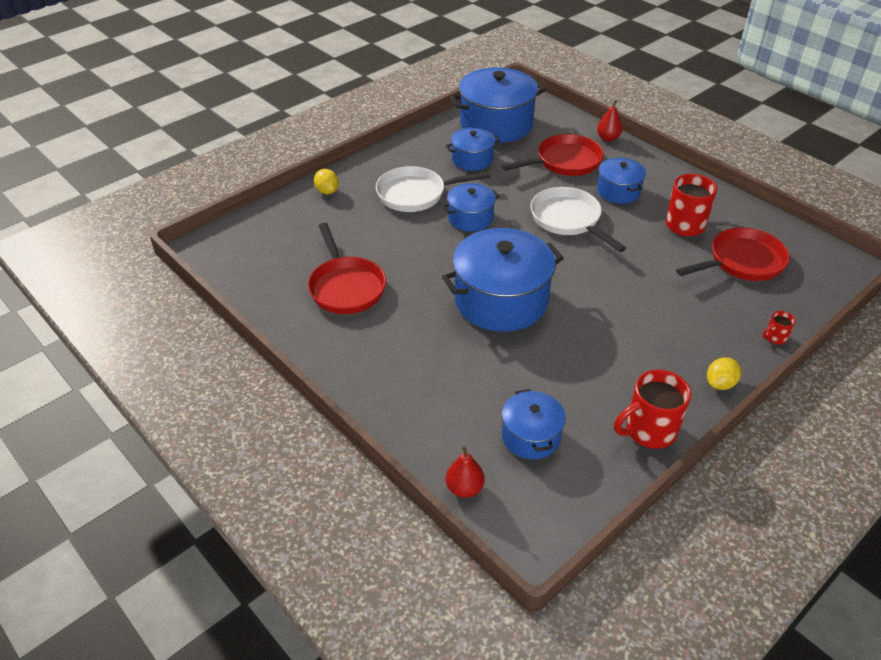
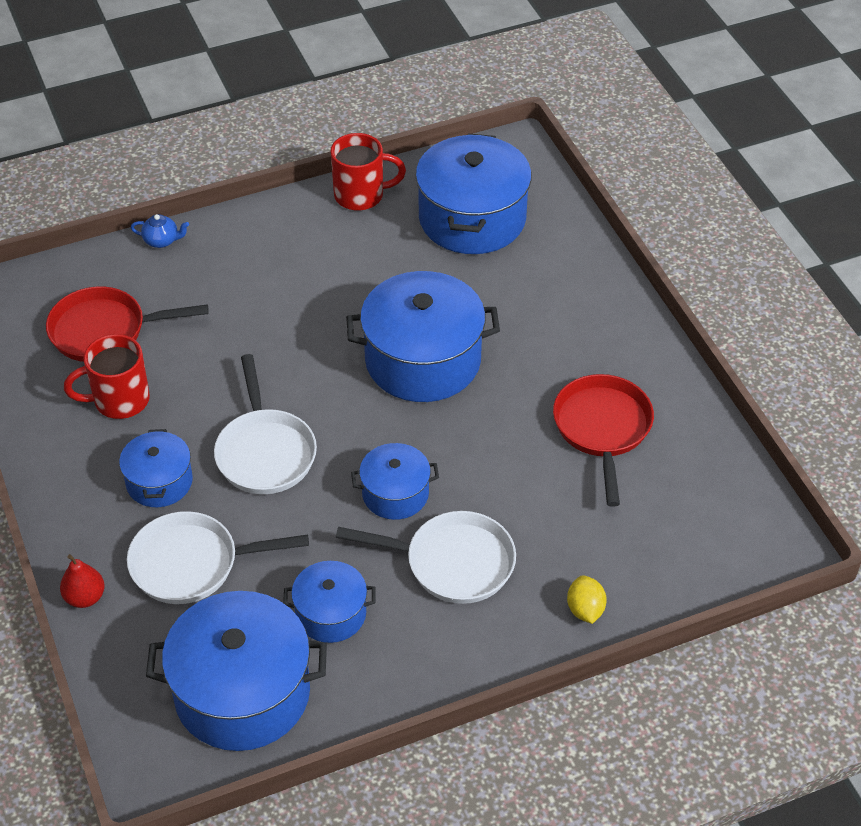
camera: 160 degrees left, 5 degrees up
(464, 488) = (553, 195): red pear -> none
(531, 436) = (472, 218): blue pot -> blue pot, size x1.85
(564, 162) = (192, 564): red pan -> white pan
(720, 383) = (259, 215): yellow lemon -> none
(774, 338) = (162, 241): red mug -> blue teapot

